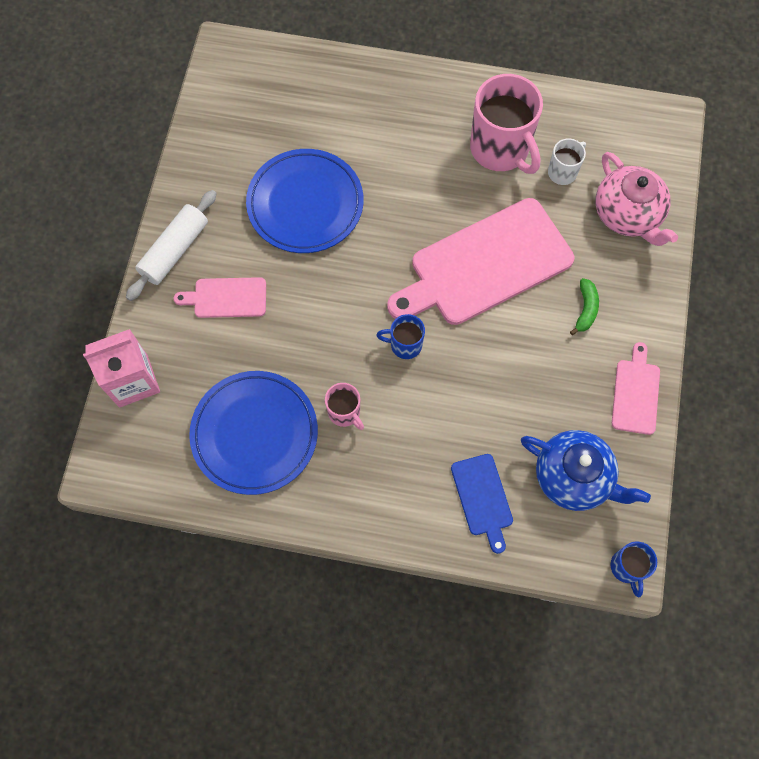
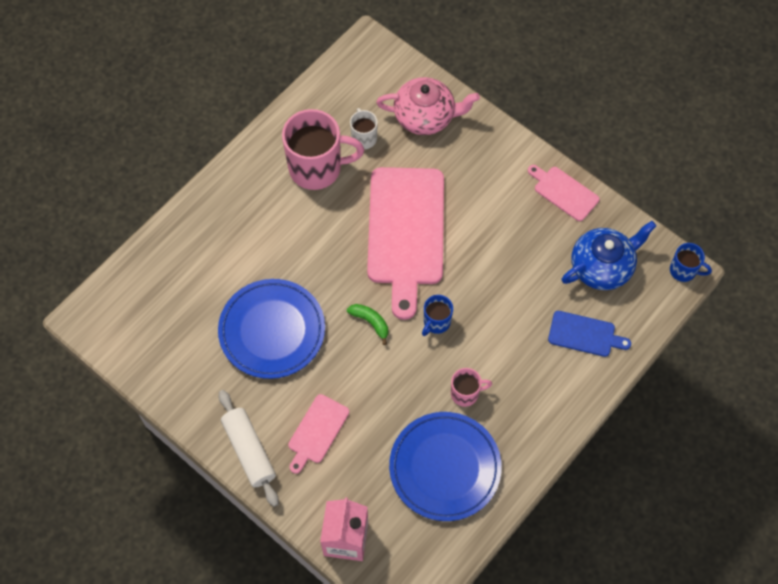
camera: 60 degrees left, 5 degrees down
(585, 309) = (482, 187): green banana -> green banana (370, 322)

